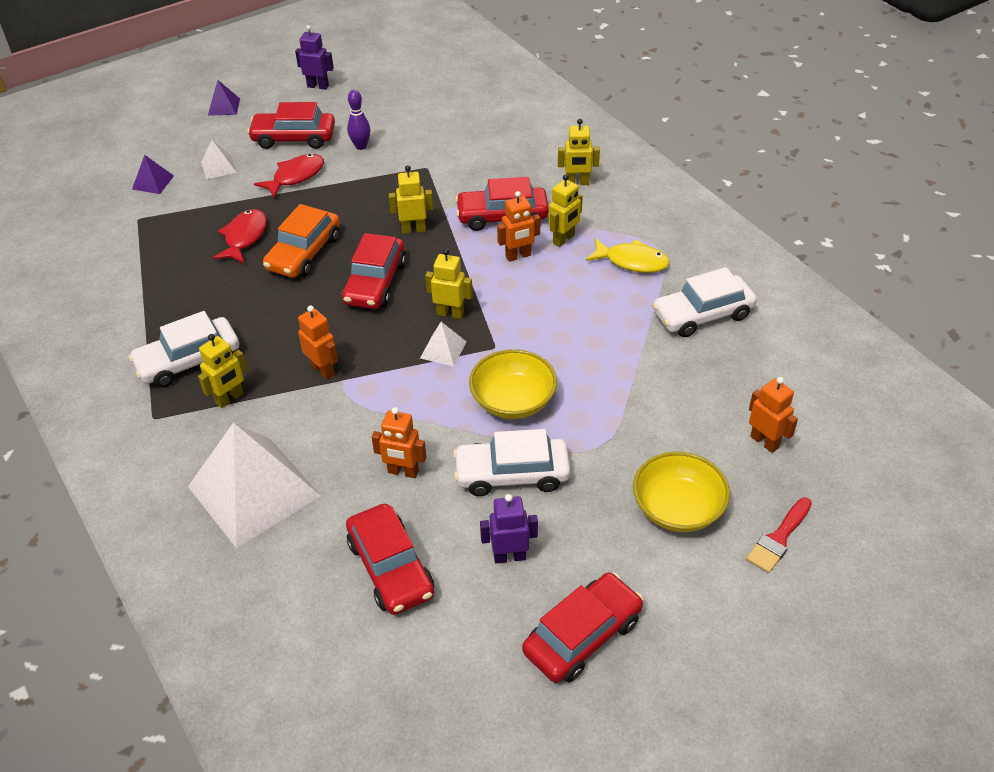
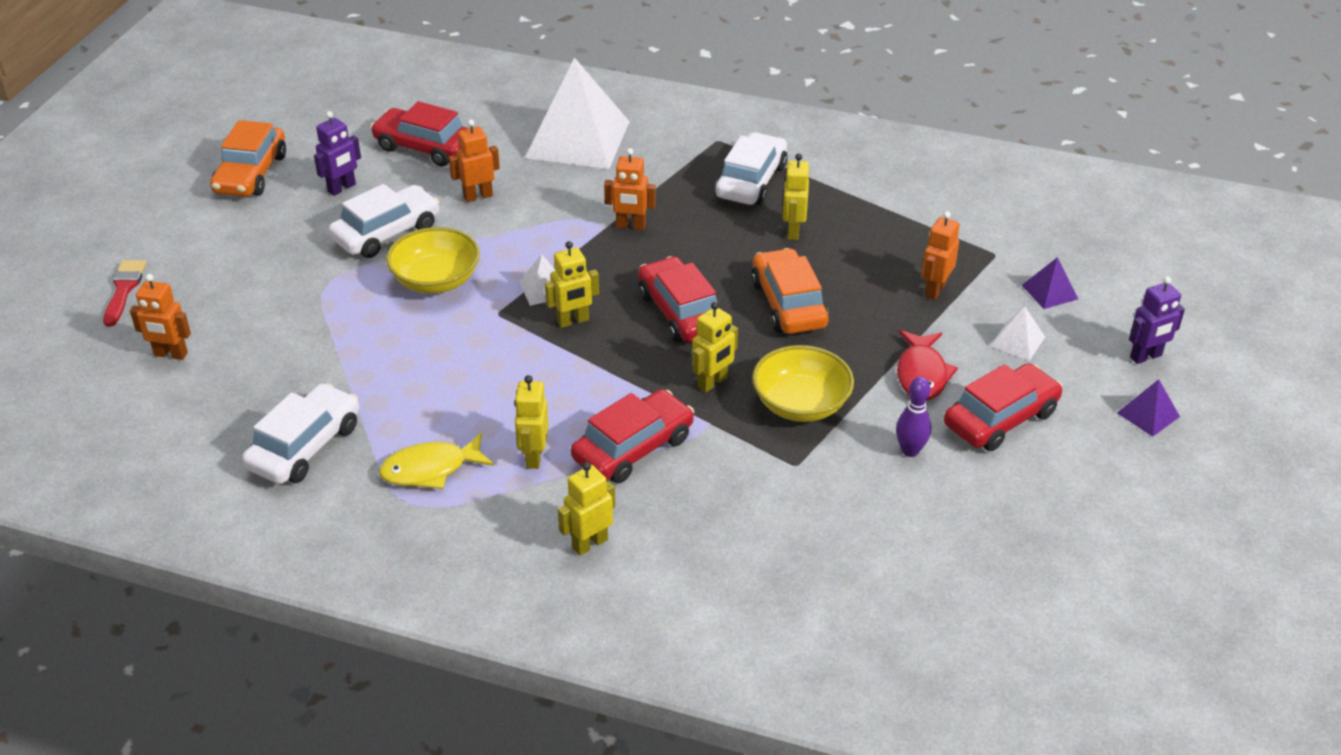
camera: 140 degrees right, 5 degrees down
(230, 398) = (678, 175): yellow robot -> yellow robot (792, 231)
(244, 237) = (868, 289): red fish -> none
(318, 86) = (1097, 510): purple robot -> purple robot (1146, 357)
(518, 256) = (566, 411): orange robot -> orange robot (934, 290)
(582, 636) = (251, 174): red car -> orange car
(677, 508) = (225, 271): yellow bowl -> yellow bowl (801, 404)

